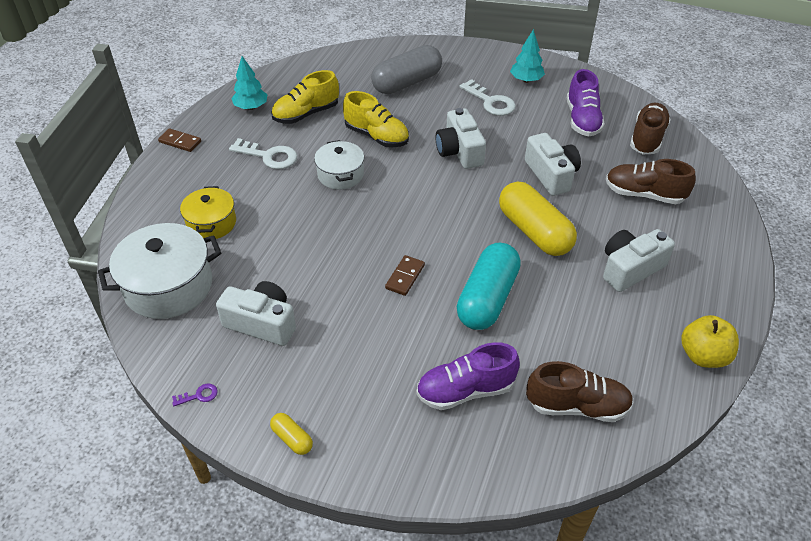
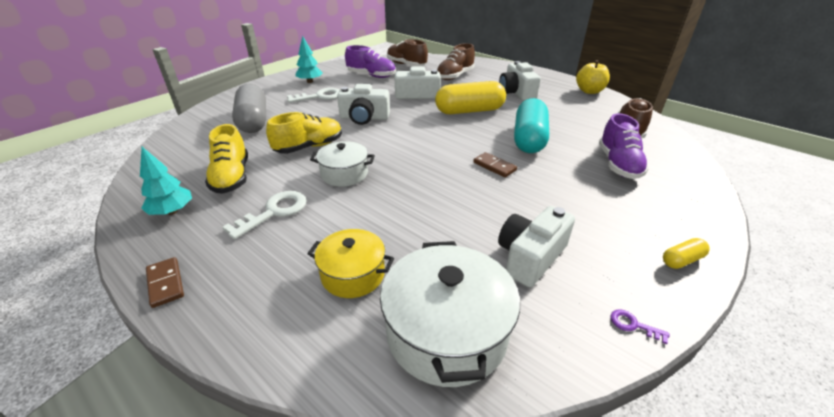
camera: 70 degrees left, 10 degrees down
(180, 142) = (165, 283): brown domino -> brown domino turned 75 degrees counterclockwise
(199, 395) = (633, 325): purple key -> purple key turned 60 degrees counterclockwise
(487, 298) = (529, 139): turquoise capsule -> turquoise capsule turned 60 degrees clockwise

